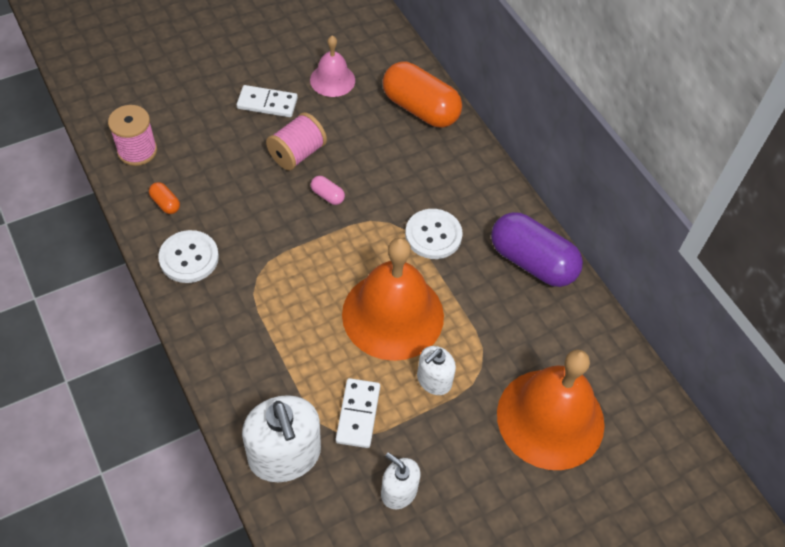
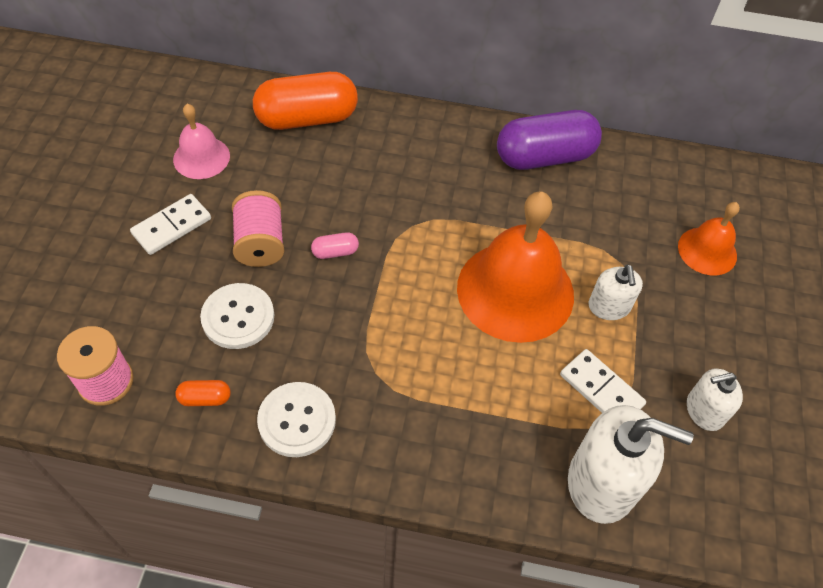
camera: 50 degrees left, 0 degrees up
(433, 235) = (455, 203): white button -> white button (238, 317)
(550, 418) = (707, 251): orange bell -> orange bell, size x0.52

